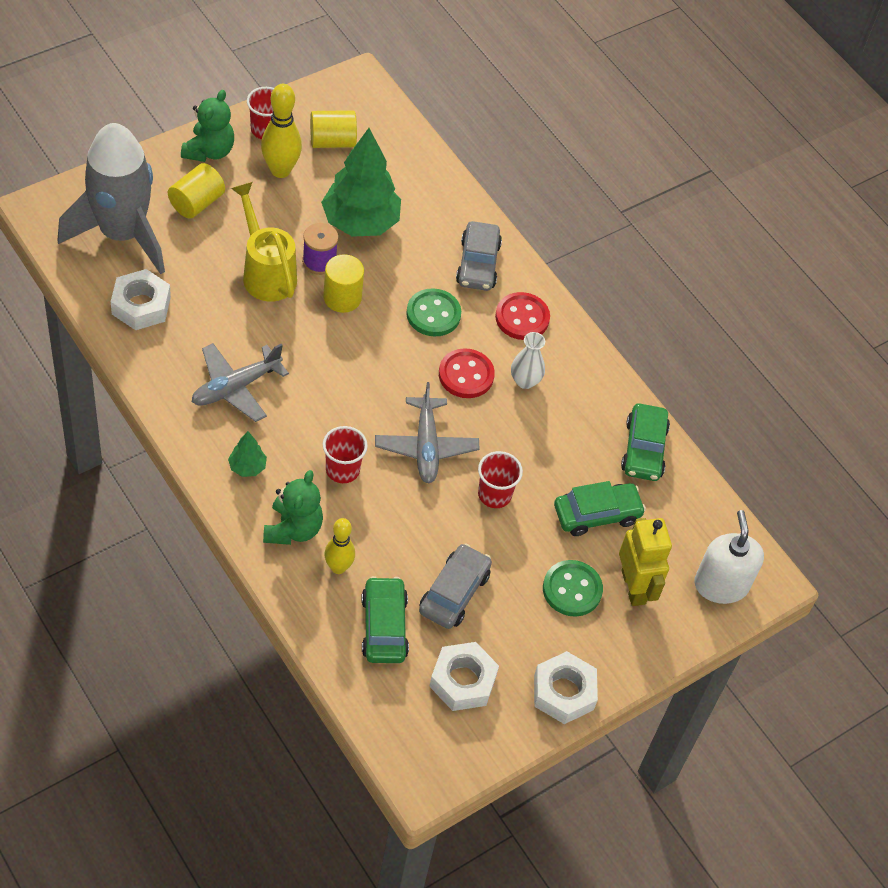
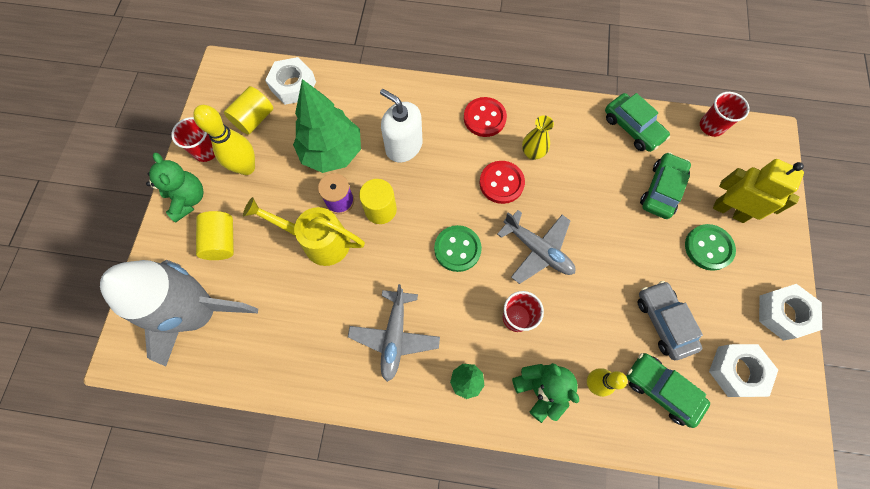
camera: 40 degrees left, 15 degrees up
(141, 306) = (272, 348): white nut -> white nut (293, 86)
(433, 314) = (439, 165): green button -> green button (457, 249)
(478, 264) = (424, 111): grey car -> none
(494, 494) = (605, 237): red cup -> red cup (711, 126)
(525, 381) = (532, 153): white vase -> yellow vase
(721, 585) = (758, 162): white soap dispenser -> white soap dispenser (403, 146)

